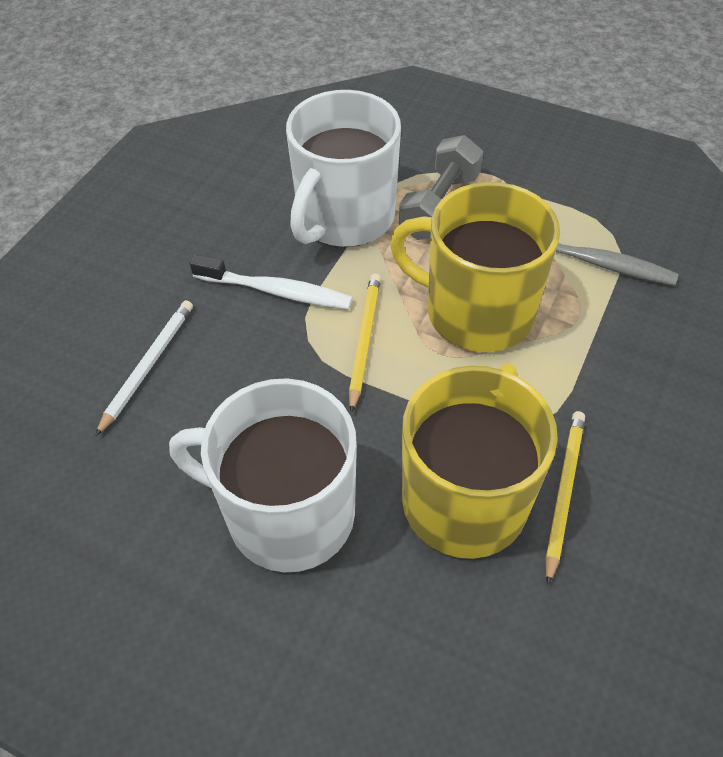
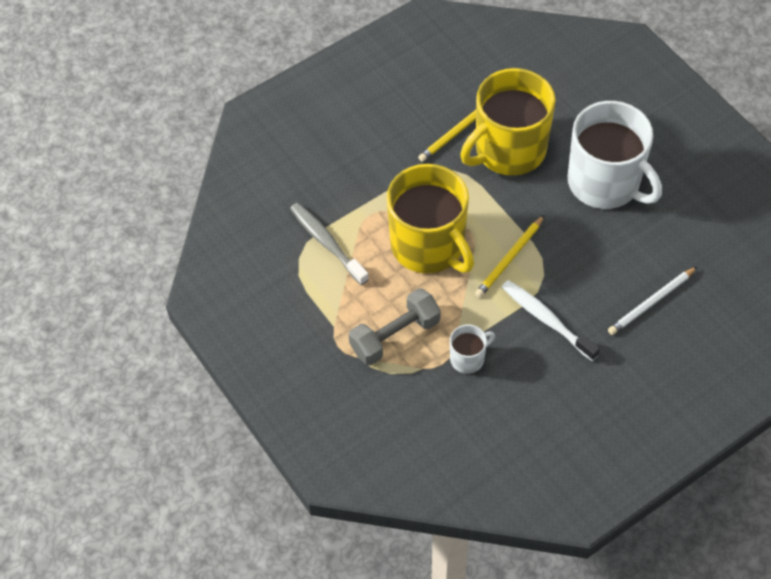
camera: 150 degrees left, 5 degrees up
(344, 218) = (468, 358): white mug -> white mug, size x0.44

